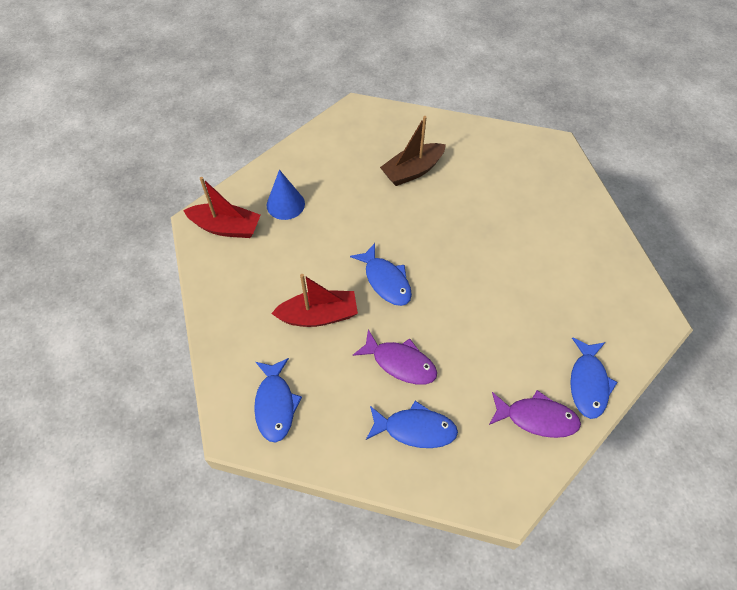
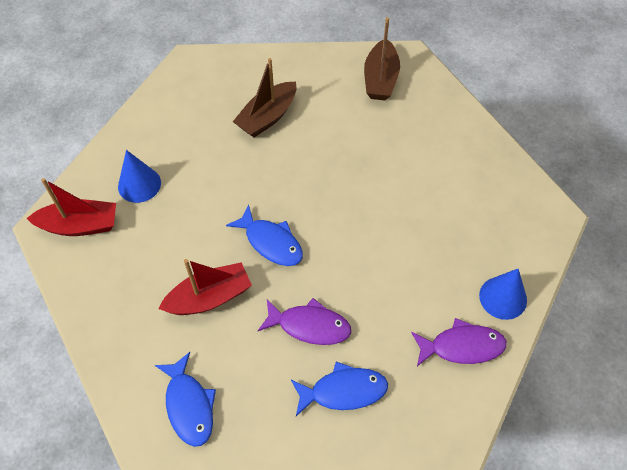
camera: 15 degrees left, 0 degrees up
(524, 159) = (380, 79): none -> brown boat
(588, 383) = (503, 297): blue fish -> blue cone

